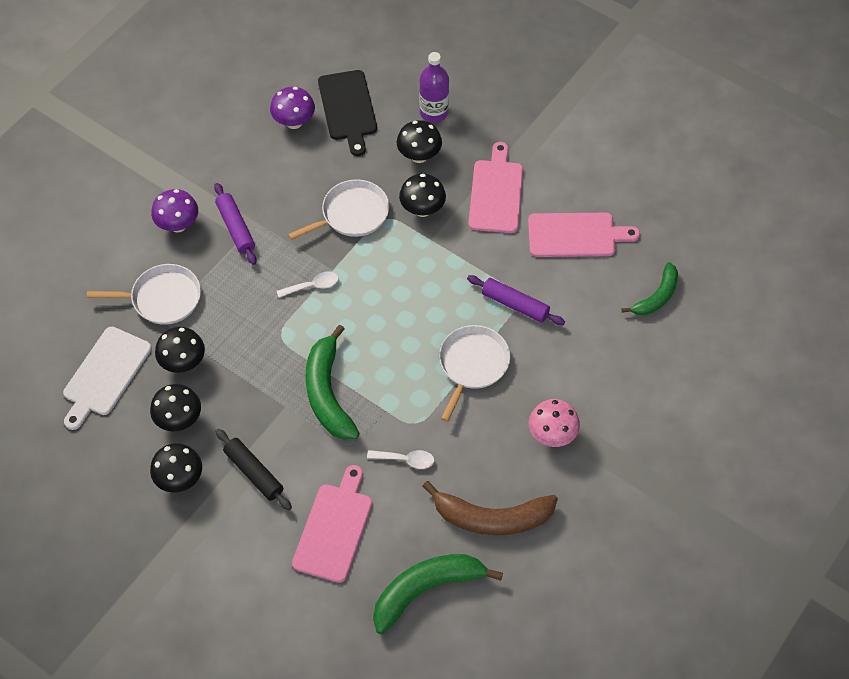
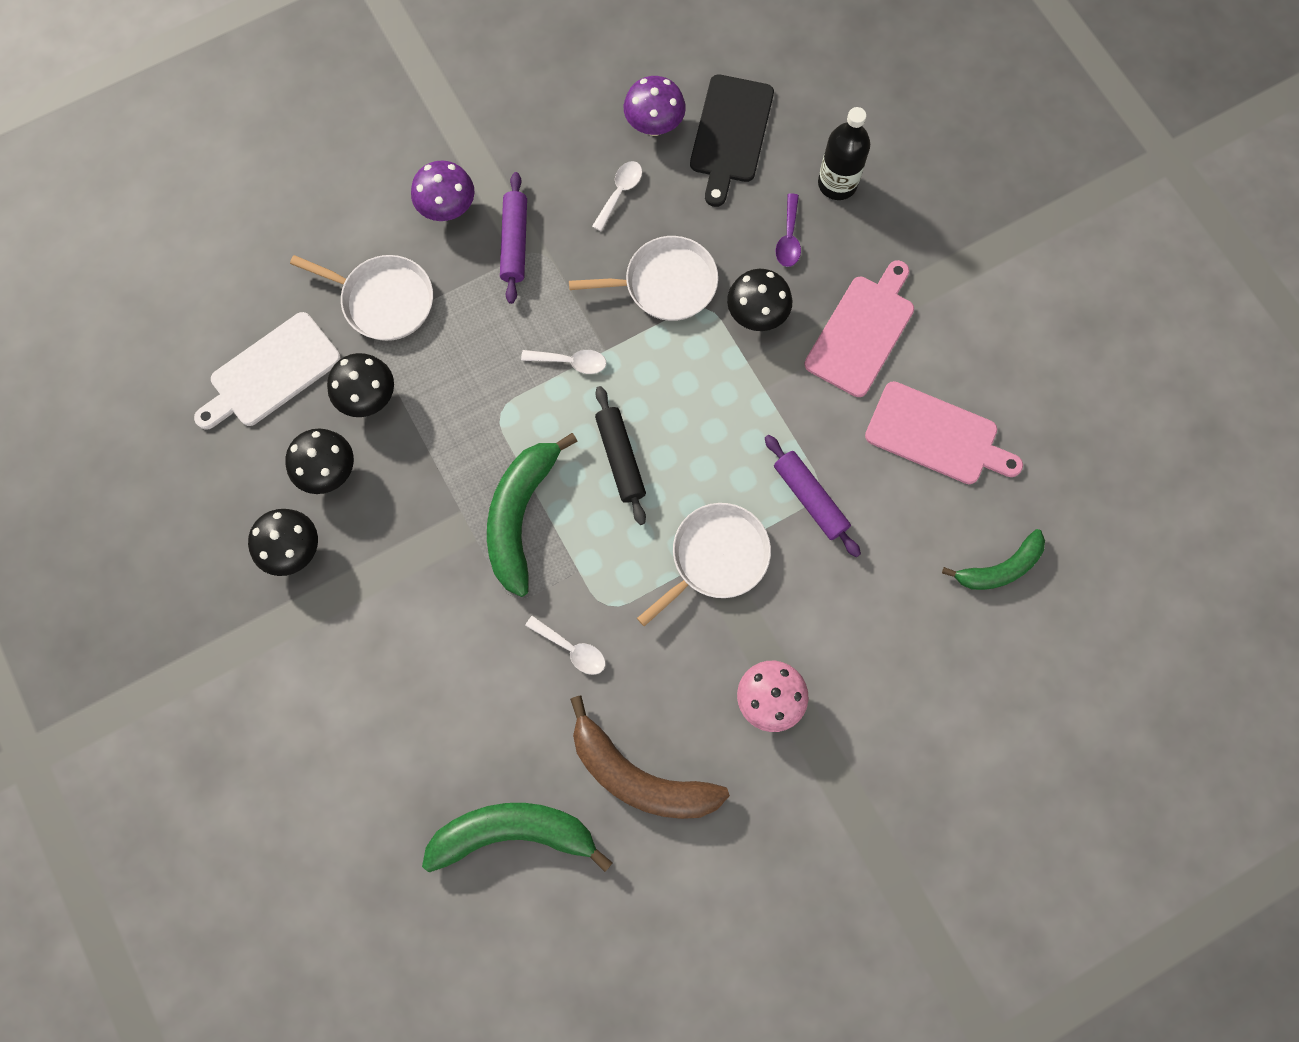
camera: 25 degrees right, 15 degrees up
(254, 473) = (383, 581): black rolling pin -> black rolling pin (620, 458)
(292, 171) = (619, 193): none -> white spoon
(334, 528) = (442, 700): pink cutting board -> none
(419, 156) = (788, 238): black mushroom -> purple spoon
(434, 112) = (837, 184): purple bottle -> black bottle

